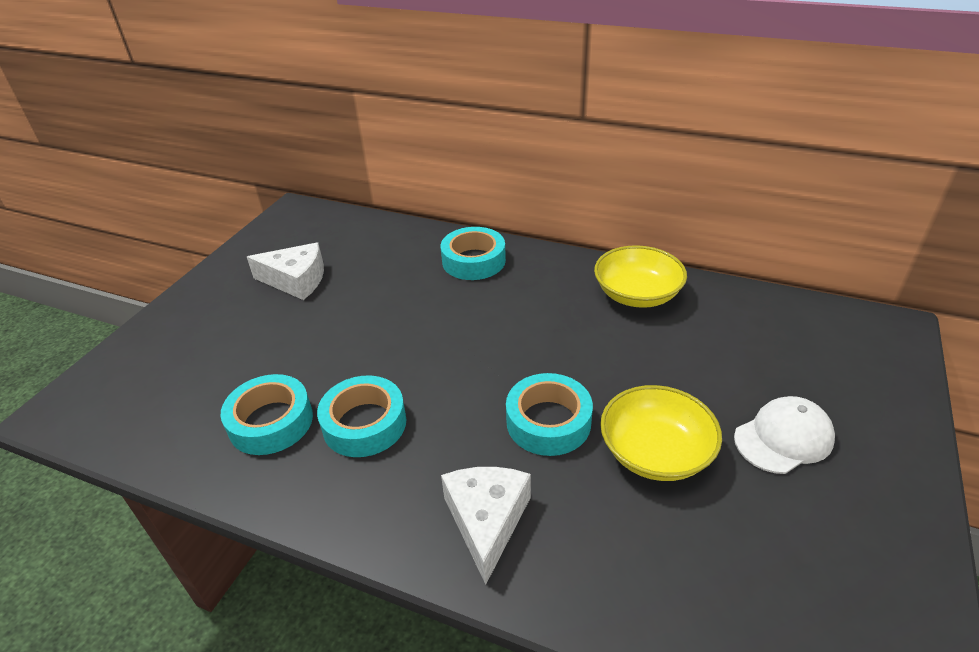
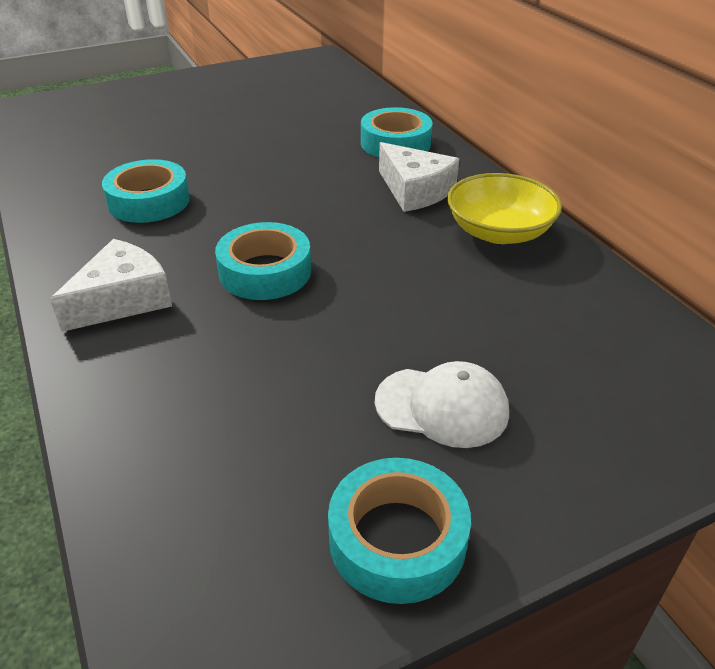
camera: 40 degrees right, 0 degrees up
(271, 422) = (102, 170): turquoise tape -> turquoise tape (397, 539)
(296, 280) = (248, 99): white cheese -> white cheese (415, 191)
(655, 452) = (309, 341): yellow bowl -> none

